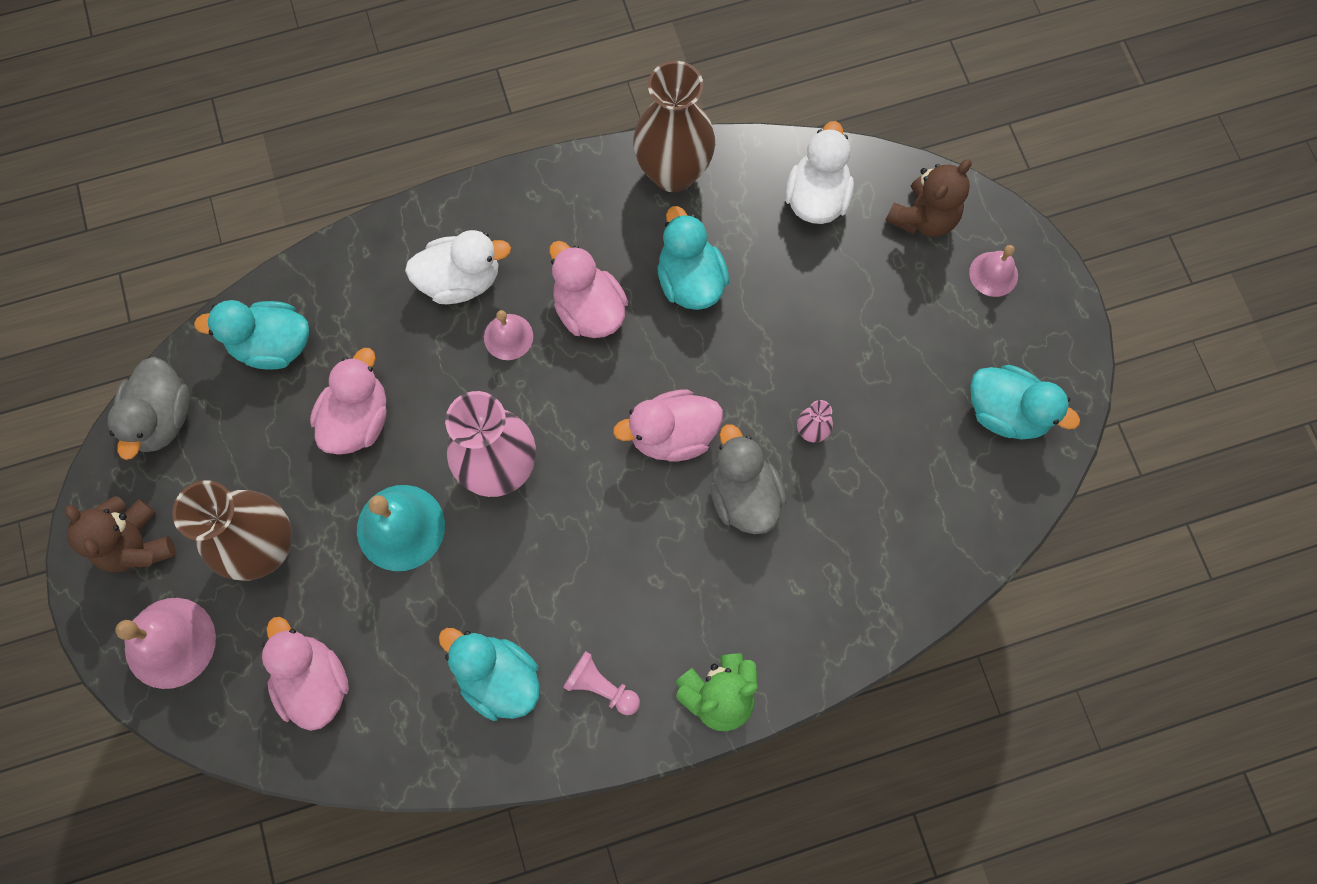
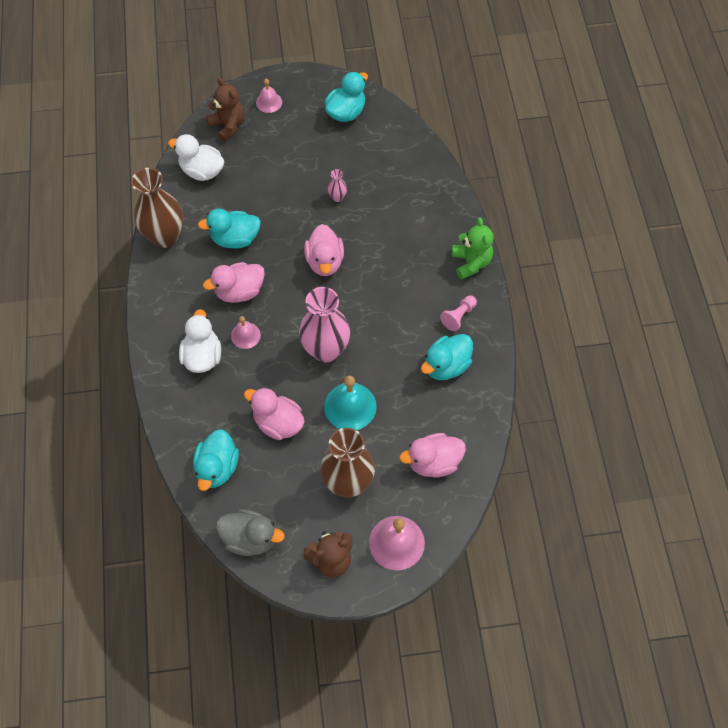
camera: 80 degrees left, 10 degrees down
(744, 495) = (366, 234): grey duck -> none

